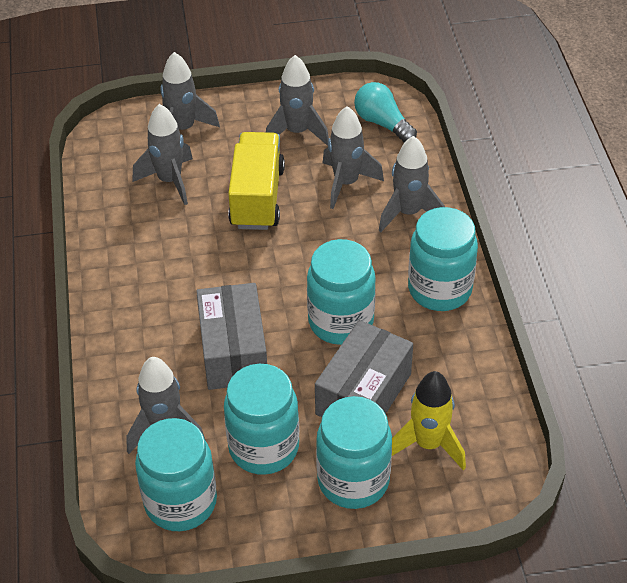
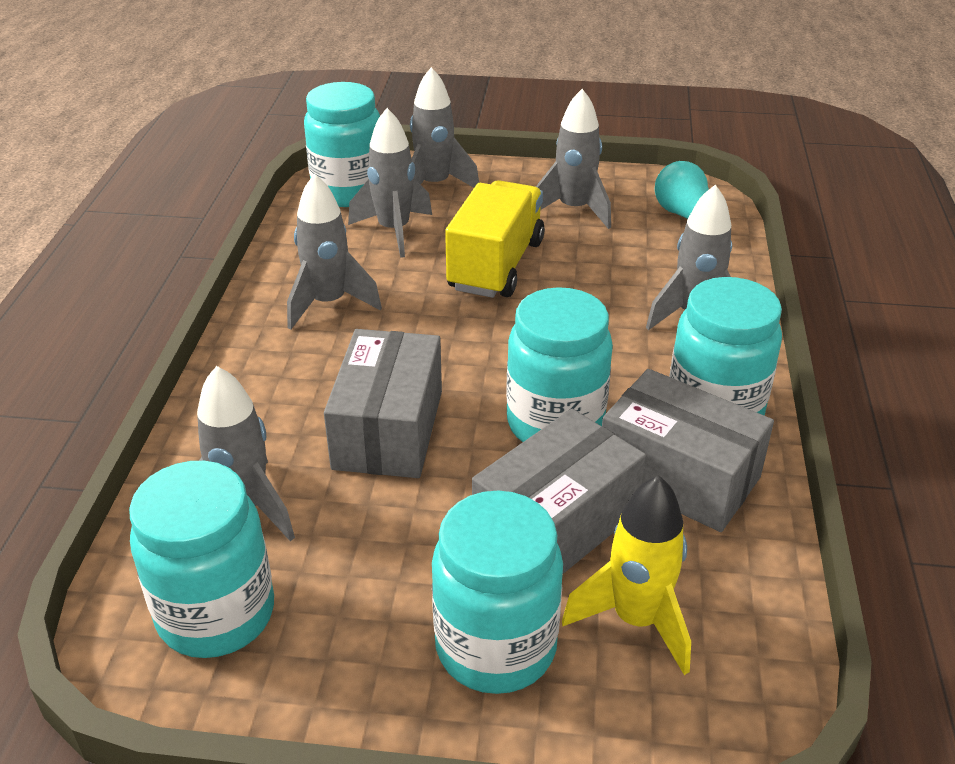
camera: 15 degrees right, 10 degrees down
(264, 447) = (376, 565): turquoise jar -> turquoise jar (348, 191)
(346, 183) = (618, 270): grey rocket -> grey rocket (328, 304)
(429, 342) = (678, 476): none -> grey box

